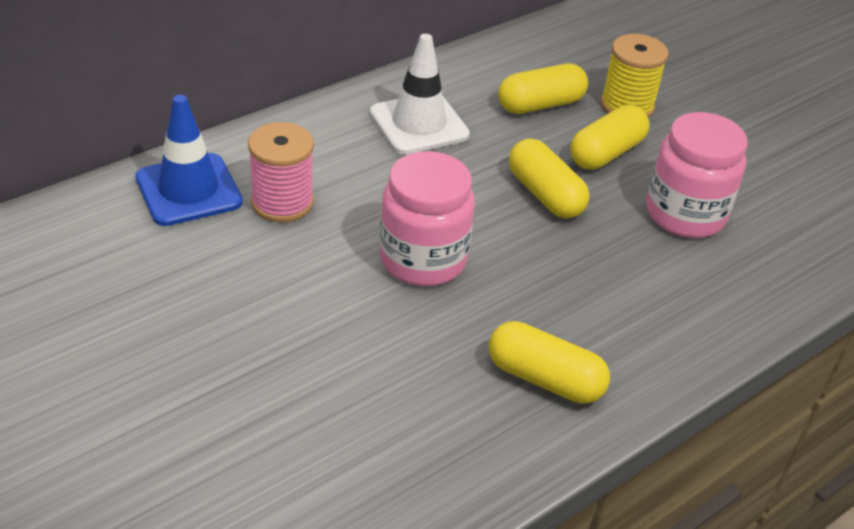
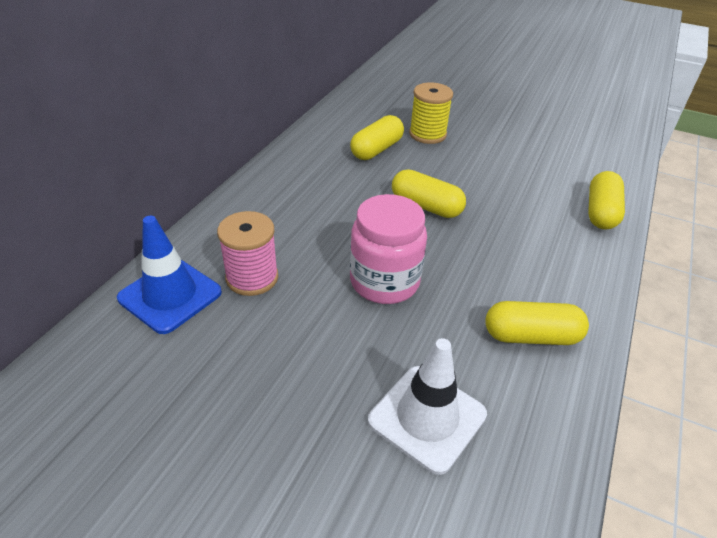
camera: 25 degrees left, 0 degrees up
(419, 124) = (309, 187): white traffic cone -> white traffic cone (427, 417)
(606, 153) = (440, 167): yellow capsule -> yellow capsule (601, 212)
(685, 214) = (516, 189): pink jar -> none

